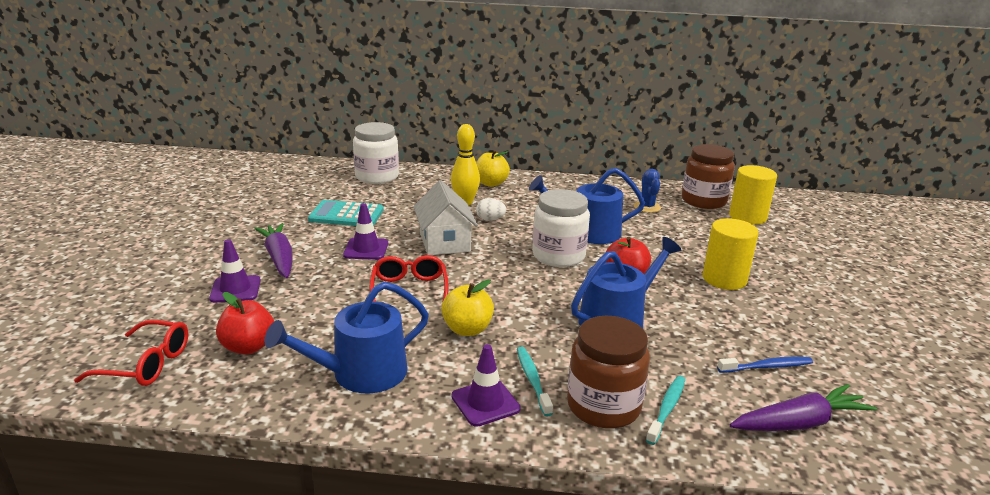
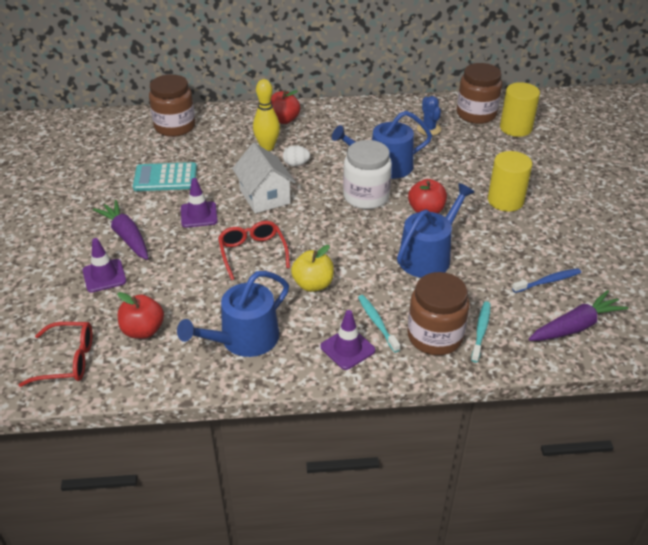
camera: 10 degrees left, 15 degrees up
(377, 177) = (175, 126): white jar -> brown jar
(491, 183) = (283, 120): yellow apple -> red apple

